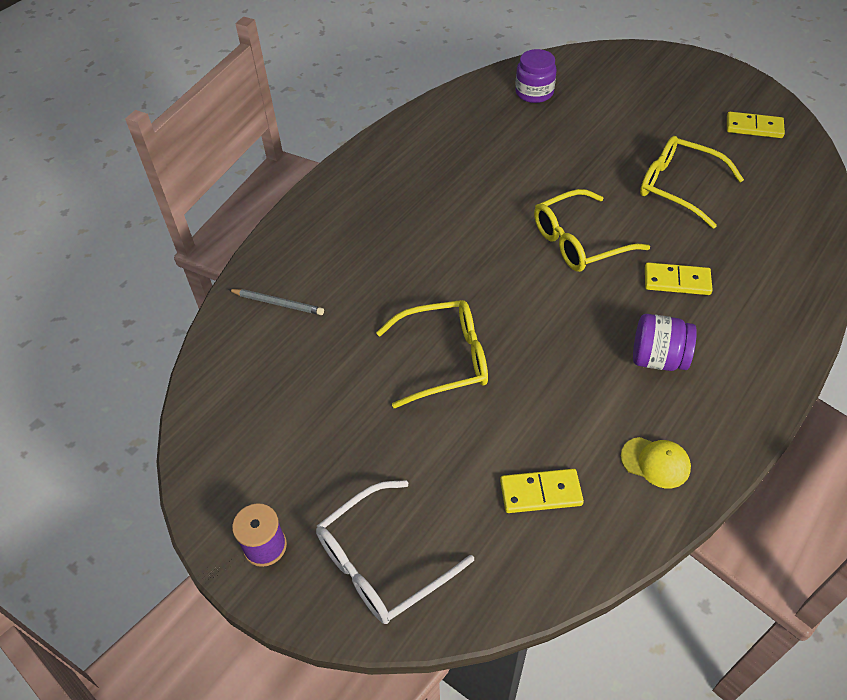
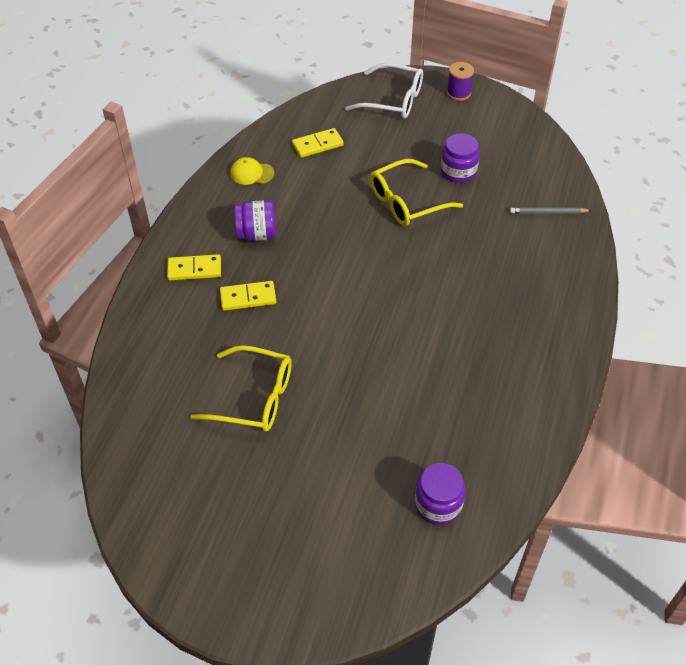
camera: 160 degrees right, 0 degrees up
(352, 389) = (458, 171): none -> purple jar
(383, 561) = (392, 100): white glasses -> white glasses turned 75 degrees clockwise
(579, 241) = (335, 316): yellow glasses -> none
(754, 127) = (175, 506): yellow domino -> yellow domino (194, 269)

